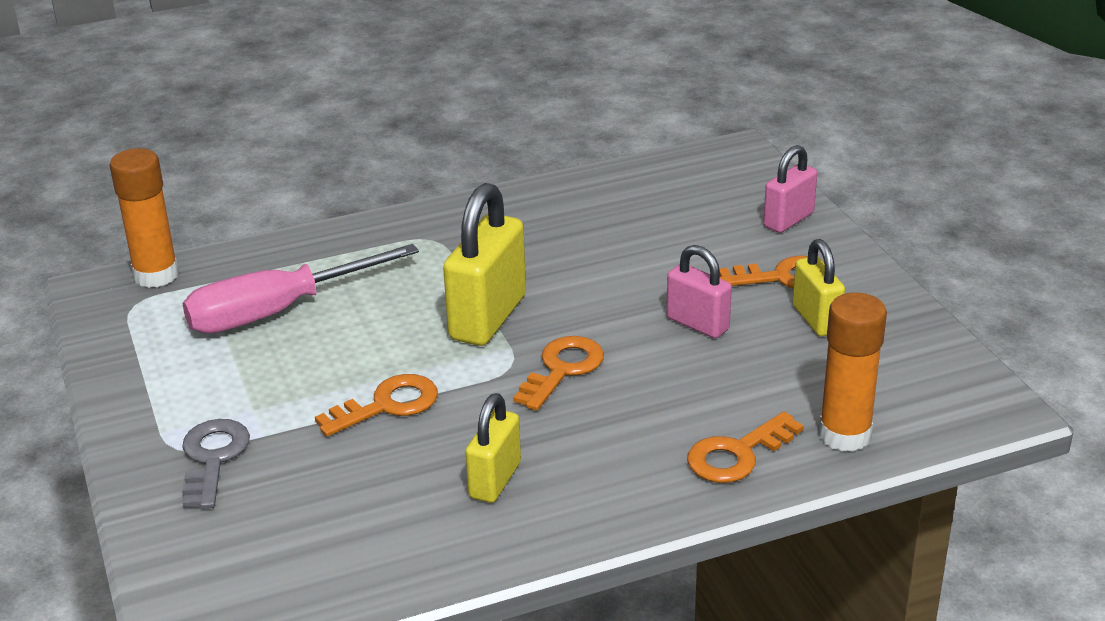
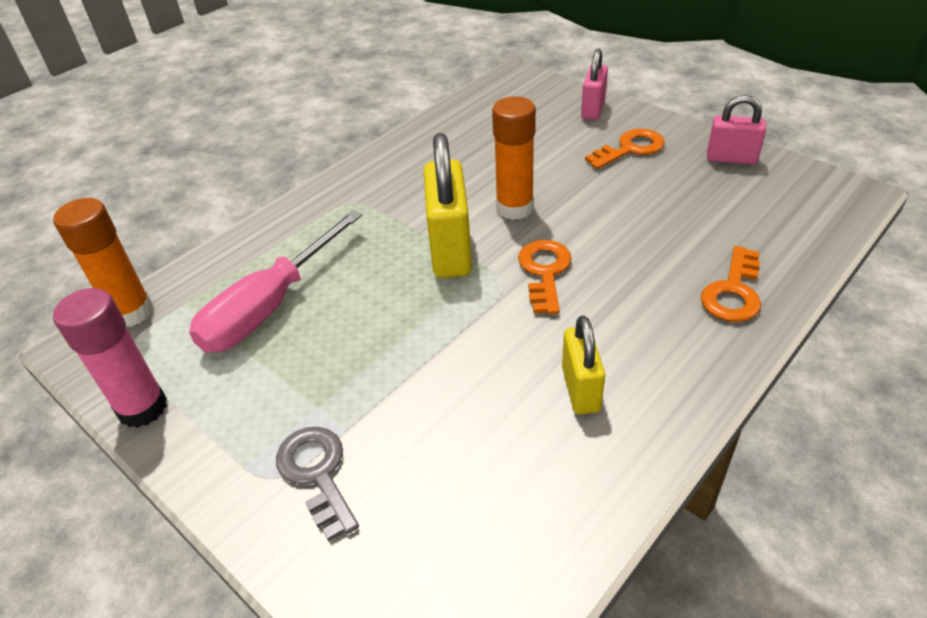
camera: 25 degrees left, 10 degrees up
(112, 358) = (142, 408): none -> pink glue stick
(387, 405) = (434, 356): orange key -> none
(697, 324) = (606, 202): pink padlock -> pink padlock (731, 159)
(816, 319) = (680, 171): yellow padlock -> none
(845, 435) = (786, 248): orange glue stick -> orange glue stick (514, 208)

